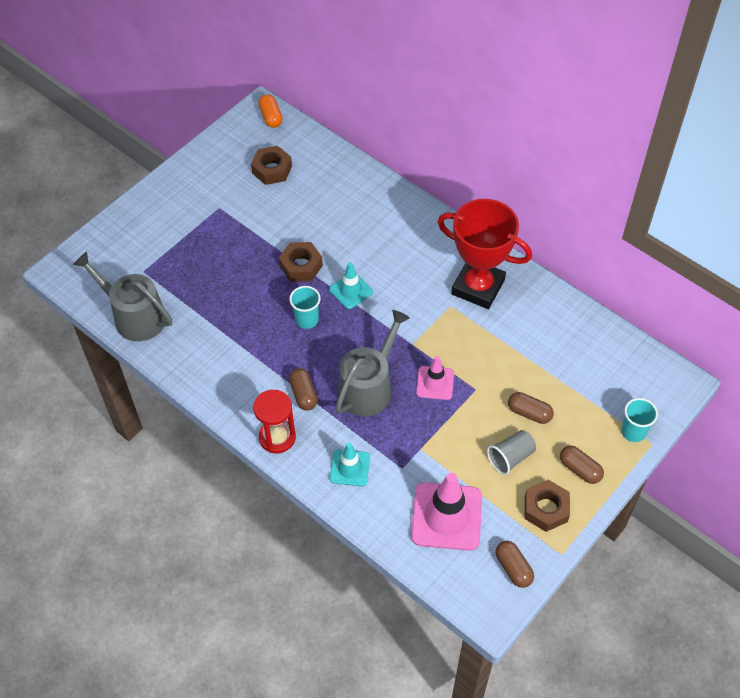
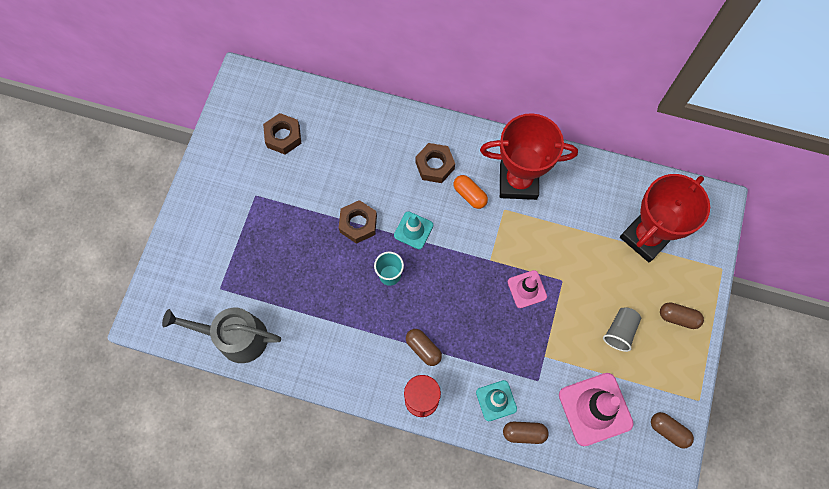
camera: 25 degrees left, 15 degrees up
(271, 117) = (255, 82): orange capsule -> orange capsule (469, 195)
(369, 387) = (474, 317): grey watering can -> none
(529, 413) = (615, 283): brown capsule -> brown capsule (524, 433)
(546, 509) = (669, 365): brown nut -> brown nut (435, 165)
(584, 384) = (646, 237): none -> red trophy
(633, 431) = (703, 264): turquoise cup -> none

